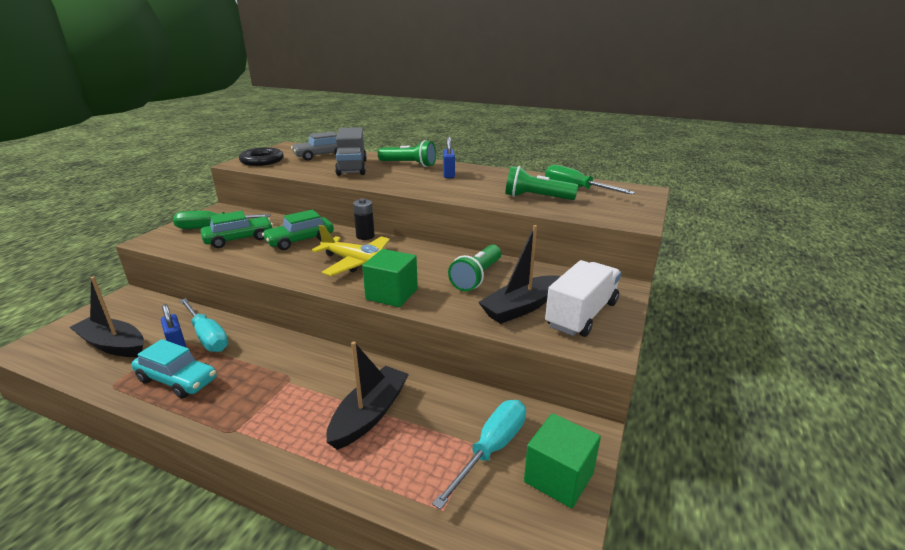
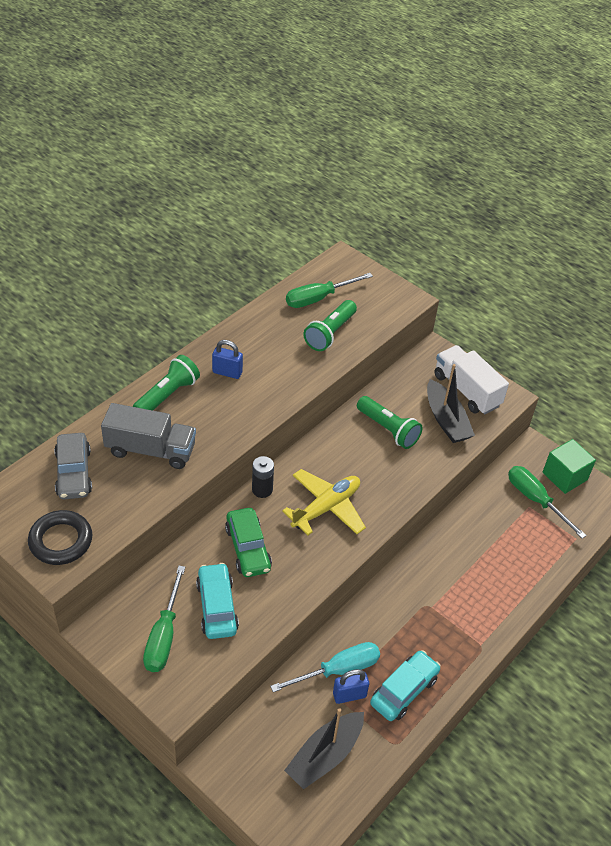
camera: 75 degrees left, 20 degrees up
(239, 239) = (217, 607): green car -> turquoise car
(369, 414) = (486, 558): black boat -> none
(392, 294) = (397, 494): green cube -> none
(491, 449) = (535, 500): turquoise screwdriver -> green screwdriver

